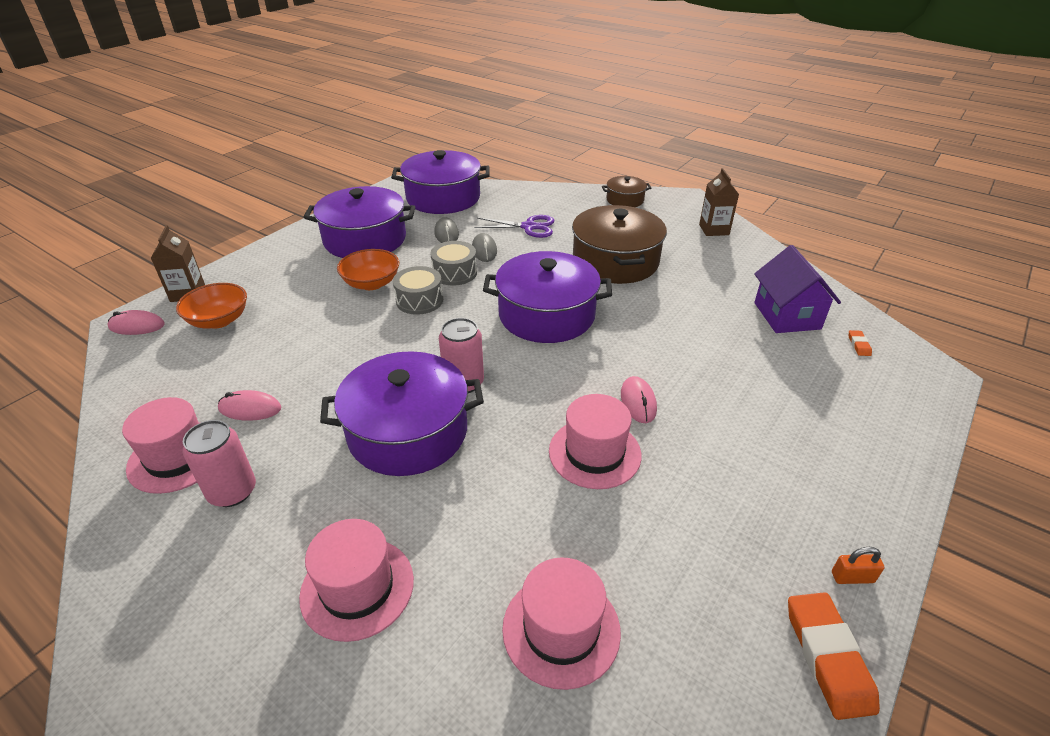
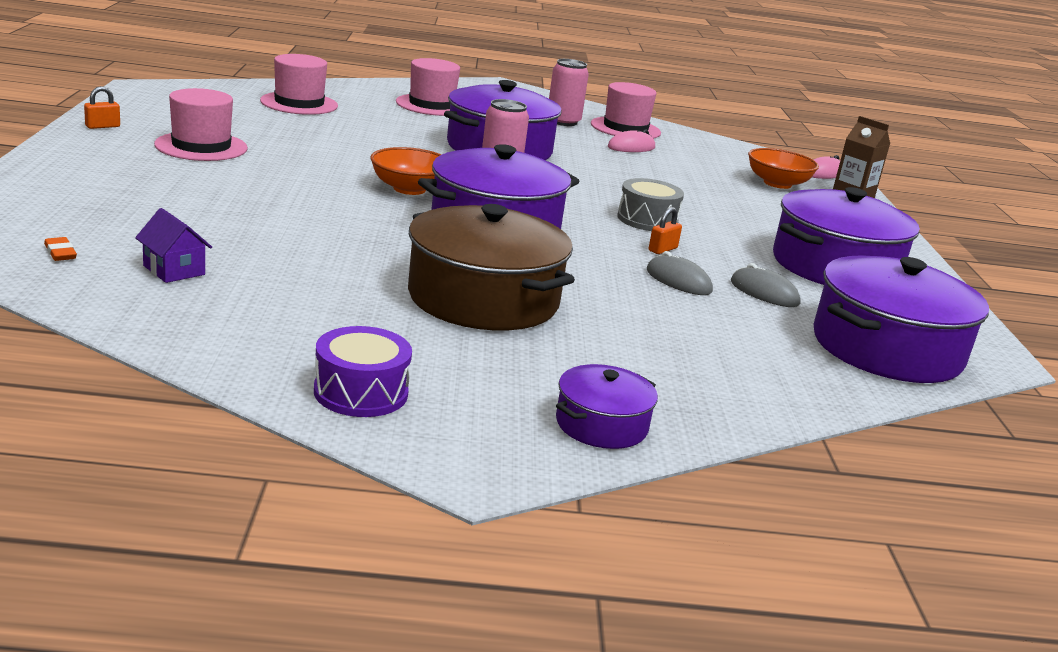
camera: 140 degrees right, 15 degrees down
(371, 283) = (724, 226): orange bowl -> orange bowl (409, 189)
(454, 273) = (662, 249): grey drum -> orange padlock
(529, 227) = (679, 326): purple scissors -> none
(594, 453) = (339, 153): pink hat -> pink hat (201, 146)
(625, 200) = (601, 425): brown pot -> purple pot
(638, 402) = (326, 180): pink mouse -> none
(714, 230) = (361, 392): brown carton -> purple drum
(787, 316) = (174, 270): purple house -> purple house, size x0.55
(828, 657) = (124, 106): orange eraser -> none

